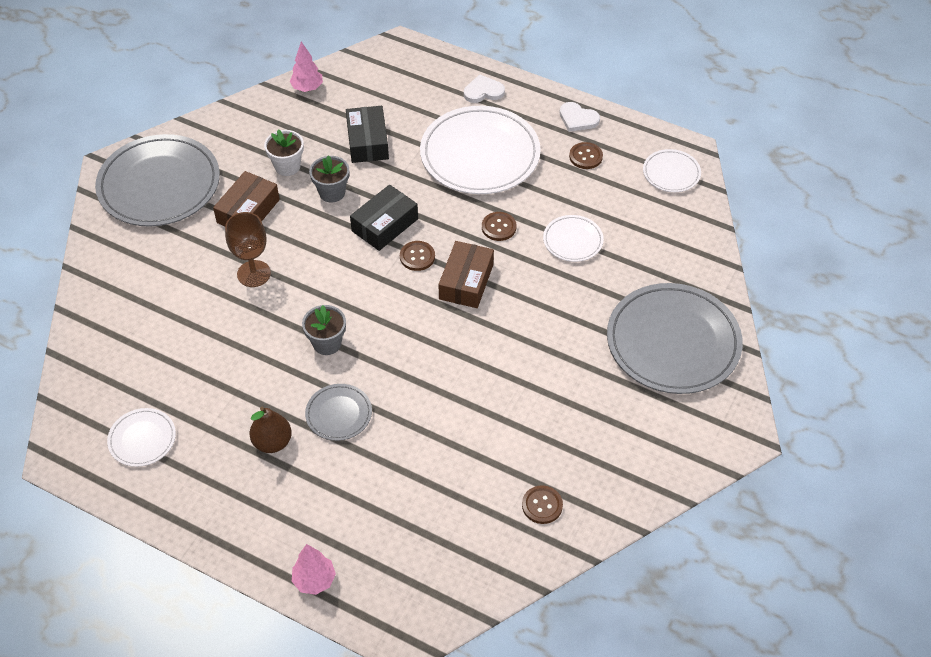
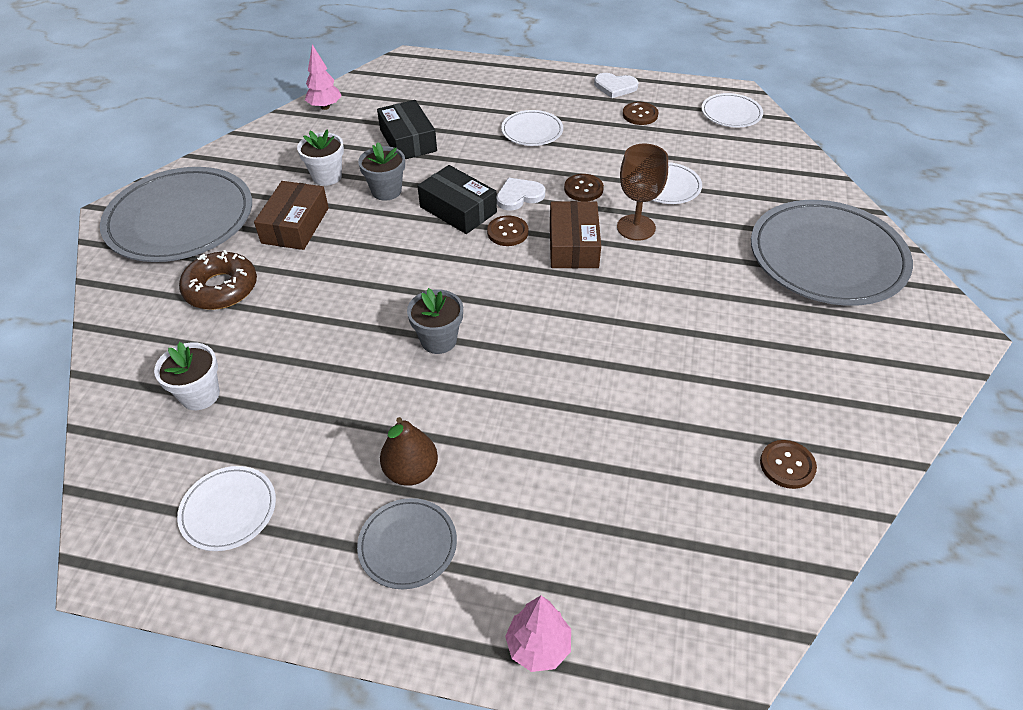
camera: 15 degrees left, 5 degrees down
(142, 347) = (200, 395): none -> white flower pot
(176, 258) = (221, 288): none -> brown donut
(254, 274) = (322, 285): brown goblet -> brown goblet (636, 227)
(339, 414) = (485, 416): grey plate -> grey plate (407, 545)
(385, 225) = (458, 209): black box -> black box turned 75 degrees counterclockwise
(480, 154) = (532, 131): white plate -> white plate, size x0.48
(483, 91) = (510, 81): white heart -> white heart (519, 196)

